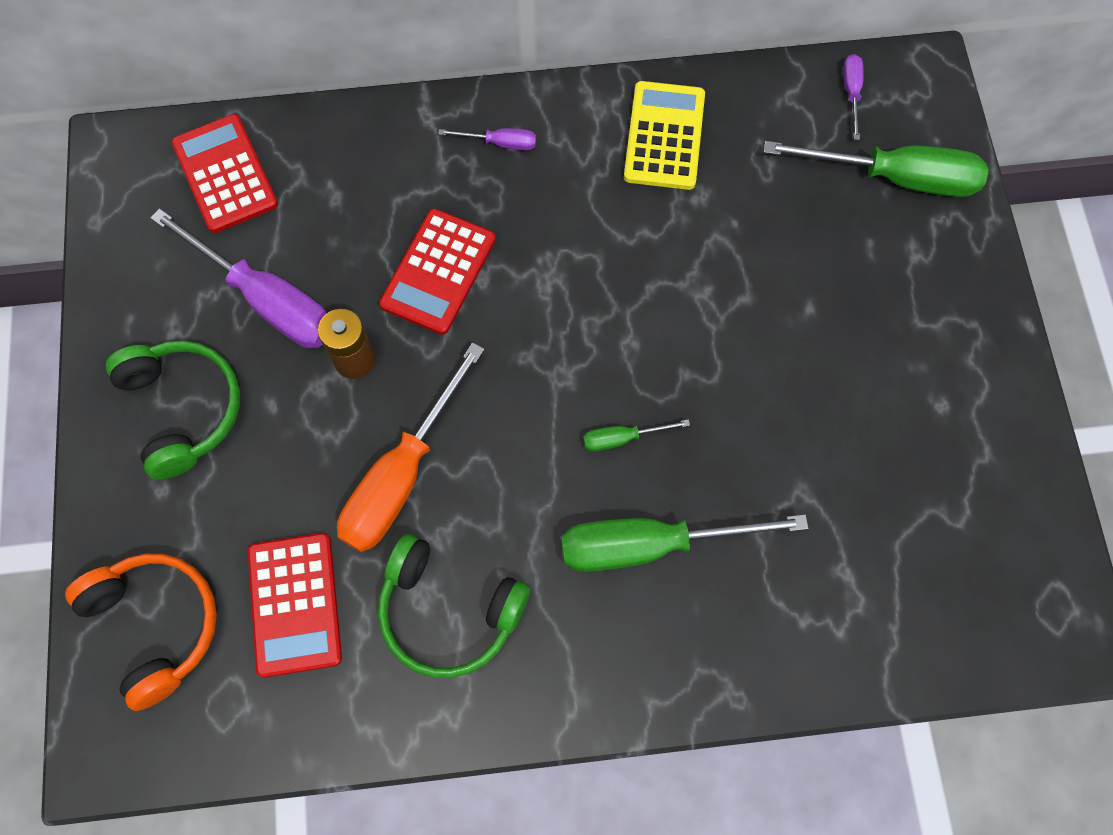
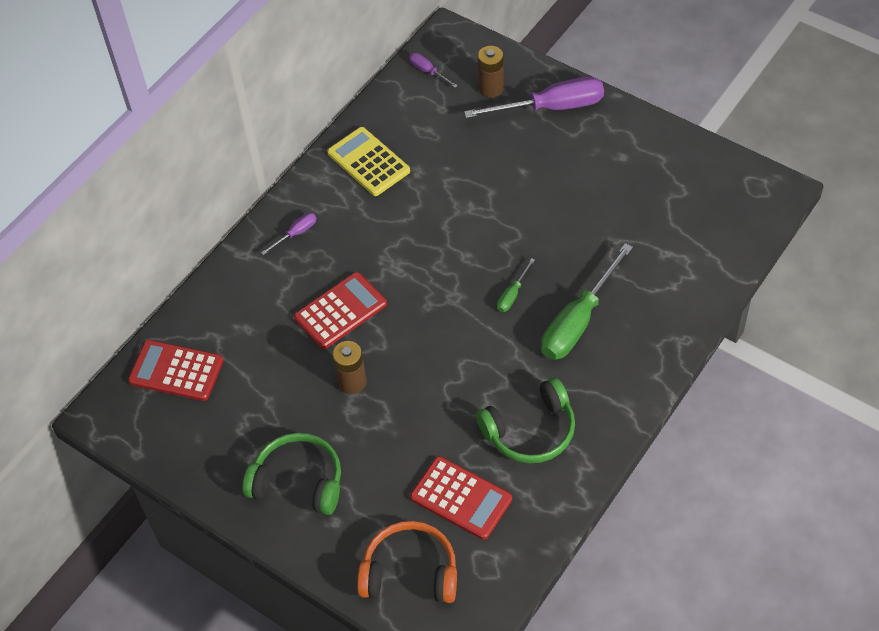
camera: 45 degrees left, 15 degrees down
(266, 300) = (274, 400): purple screwdriver -> purple screwdriver (551, 107)
(402, 475) = (438, 403): orange screwdriver -> none
(438, 272) = (340, 311): red calculator -> red calculator turned 105 degrees counterclockwise
(895, 178) = (491, 88): green screwdriver -> brown battery

